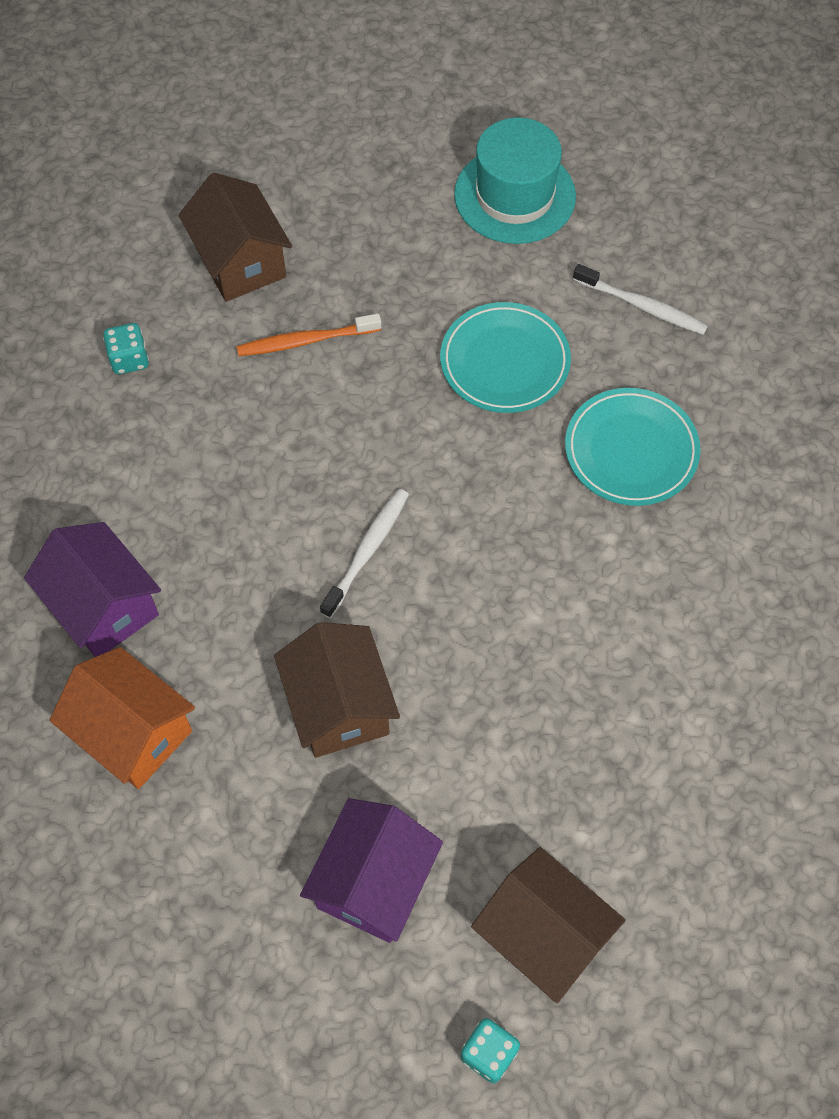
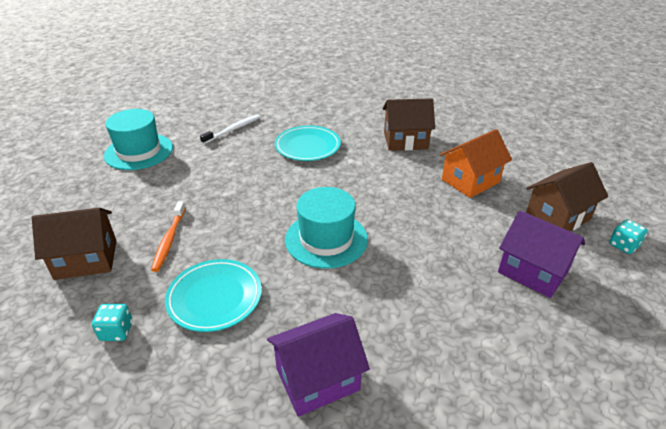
camera: 75 degrees left, 25 degrees down
(133, 733) = (424, 375): orange house -> orange house (470, 181)
(339, 706) = (422, 267): brown house -> brown house (405, 141)
(367, 551) = (326, 239): white toothbrush -> turquoise hat
(504, 362) = (235, 172): turquoise plate -> turquoise plate (214, 297)

